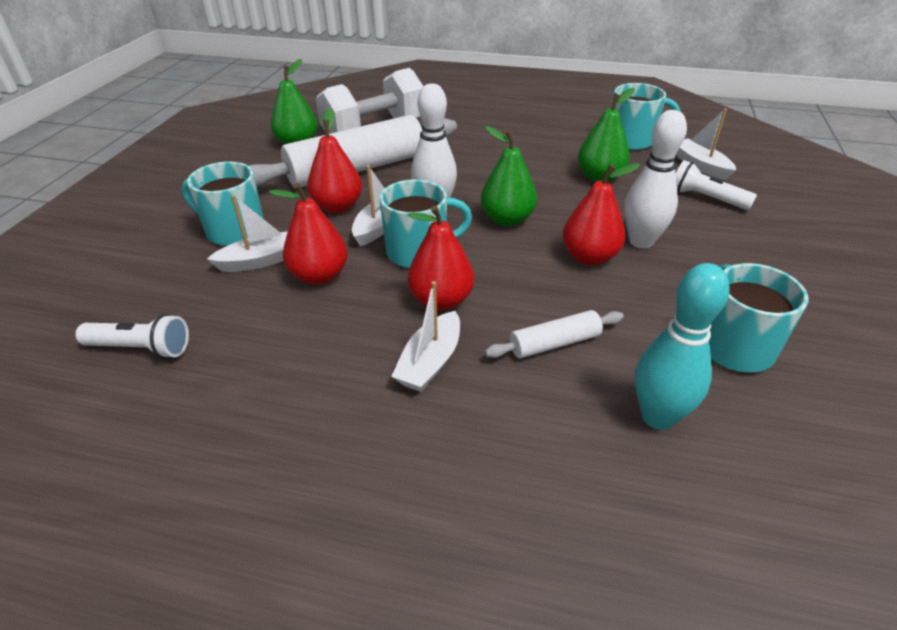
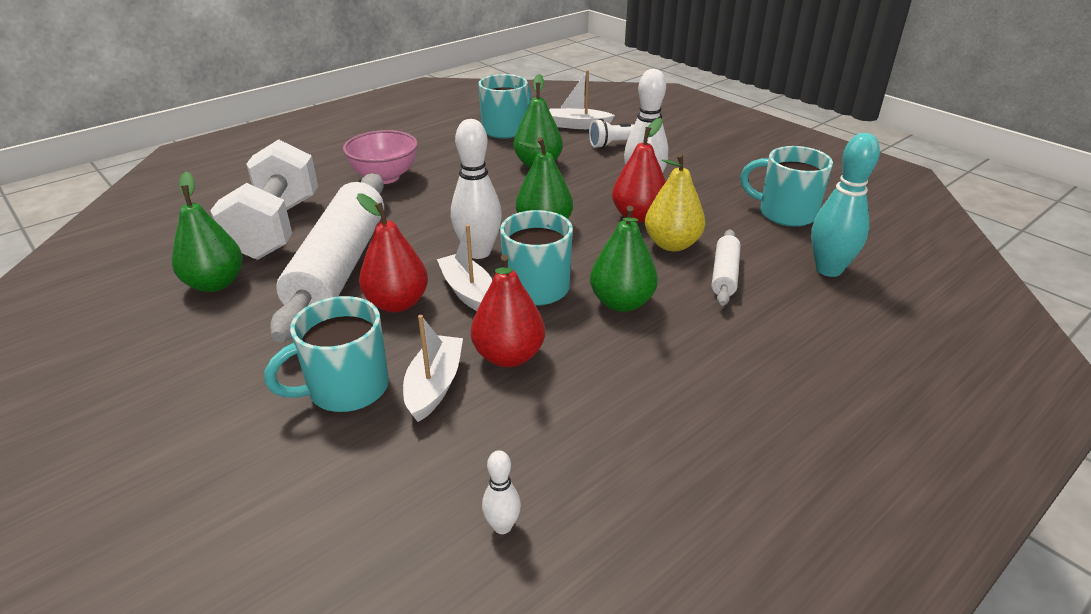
camera: 55 degrees left, 5 degrees down
(141, 348) = (502, 526): white flashlight -> white bowling pin
(430, 362) = (696, 339): white boat -> none
(441, 300) = (621, 303): red pear -> green pear
(484, 132) = (385, 177): none -> pink bowl
(567, 293) = (672, 244): none -> yellow pear

